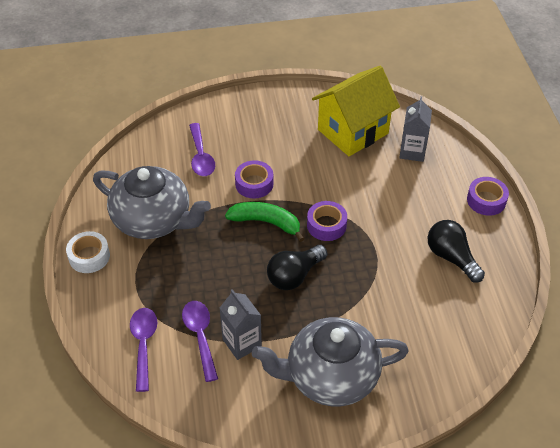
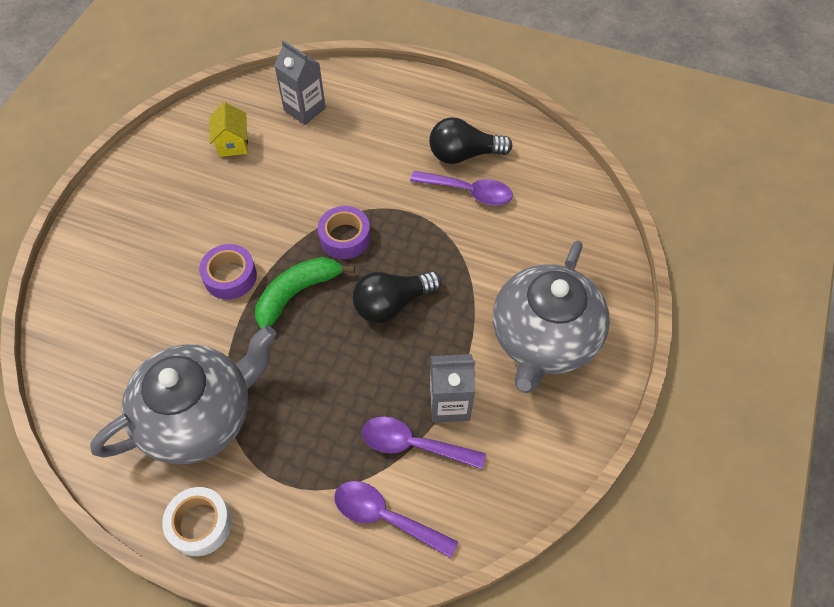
camera: 60 degrees left, 10 degrees up
(201, 156) = (140, 311): purple spoon -> purple spoon (468, 192)
(294, 275) = (392, 304): black light bulb -> black light bulb turned 75 degrees clockwise
(353, 131) = (233, 143): yellow house -> yellow house, size x0.45
(486, 200) = (414, 88): purple tape -> none

